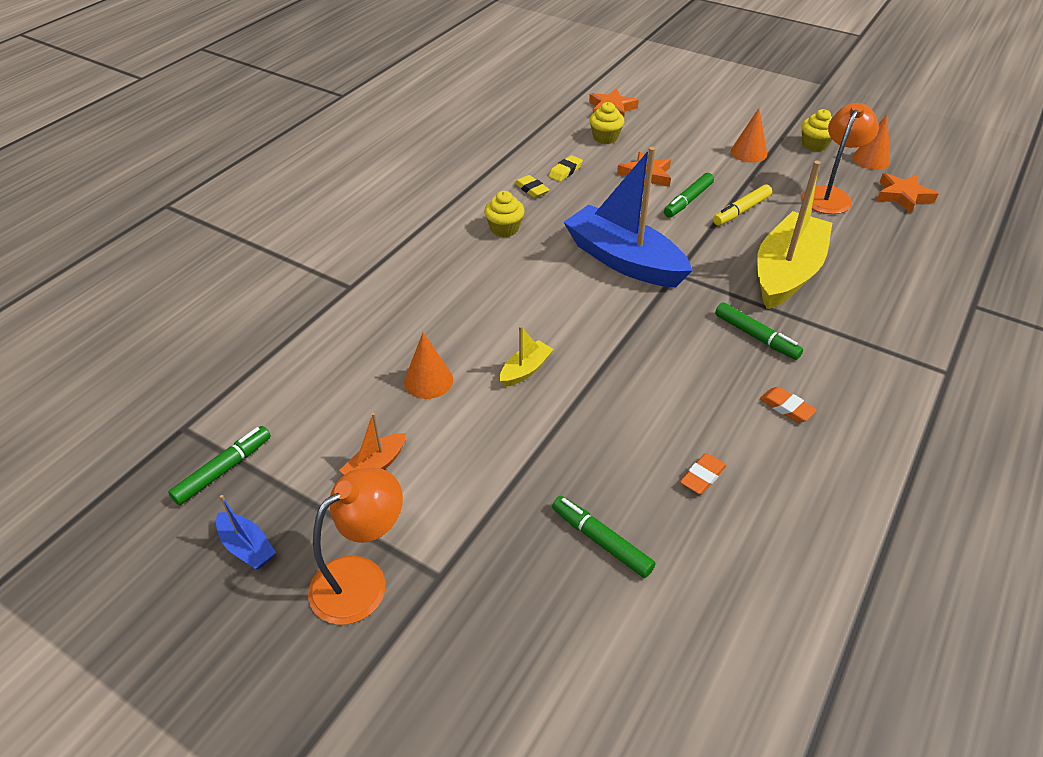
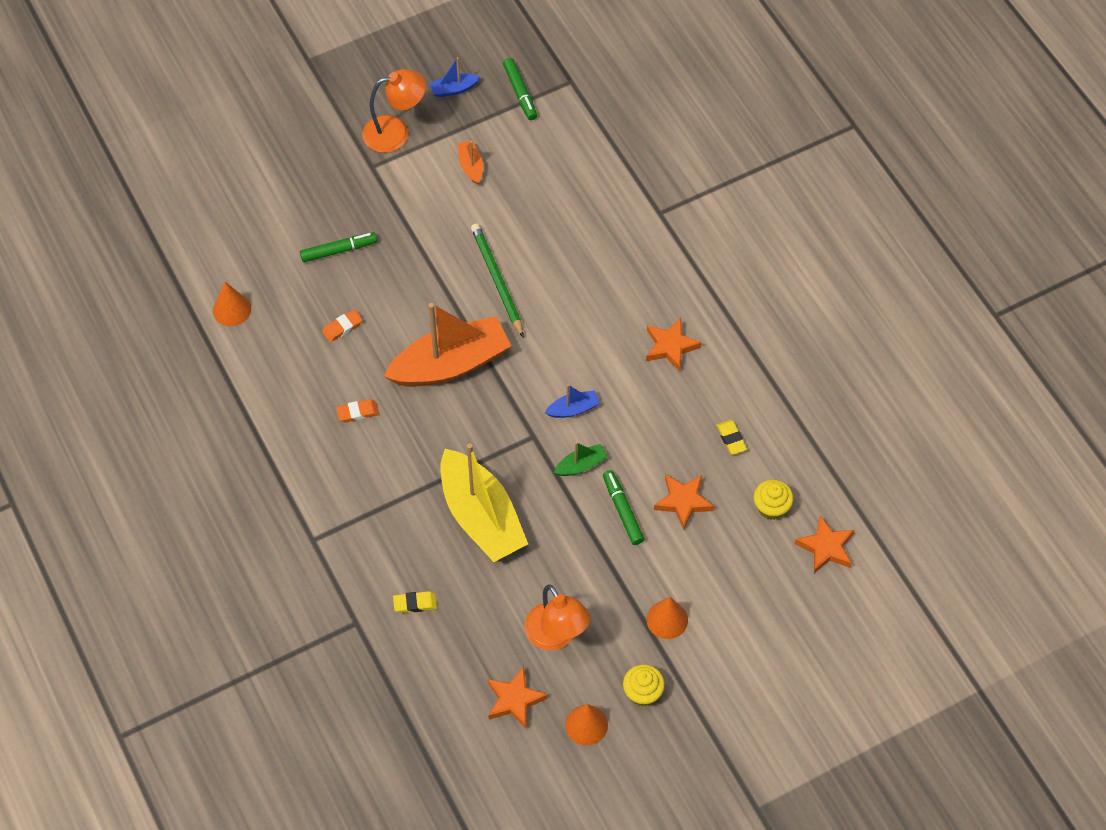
camera: 120 degrees right, 15 degrees up
(362, 579) = (395, 132): orange lamp -> orange lamp turned 90 degrees counterclockwise
(428, 380) = (525, 221): orange cone -> orange cone (232, 309)
(504, 229) = (670, 346): yellow cupcake -> orange star
(525, 370) = (497, 280): yellow boat -> green pencil
(531, 189) = (718, 396): yellow eraser -> yellow eraser (415, 603)
(624, 260) = (573, 409): blue boat -> blue boat, size x0.43
(658, 361) = (450, 364): none -> orange boat
(673, 236) = (581, 465): none -> green boat
(702, 476) = (342, 327): orange eraser -> orange eraser turned 75 degrees clockwise
(741, 211) = (581, 543): yellow marker -> none
(756, 336) = (430, 442): green marker -> none

